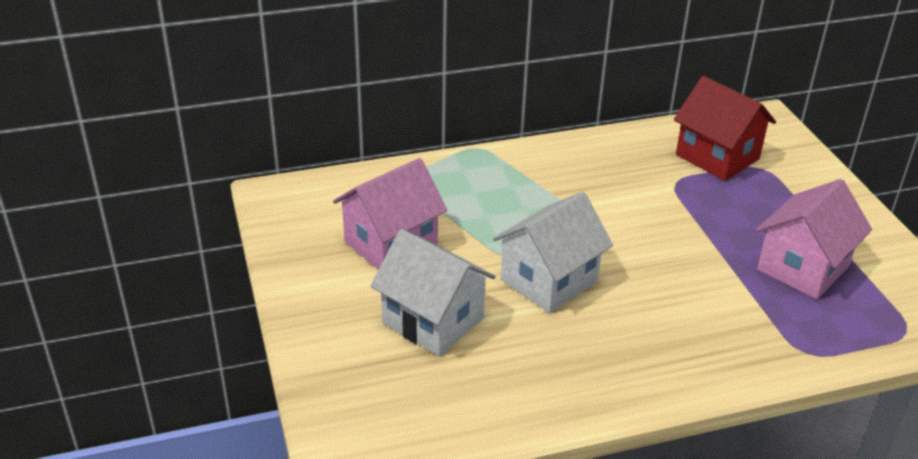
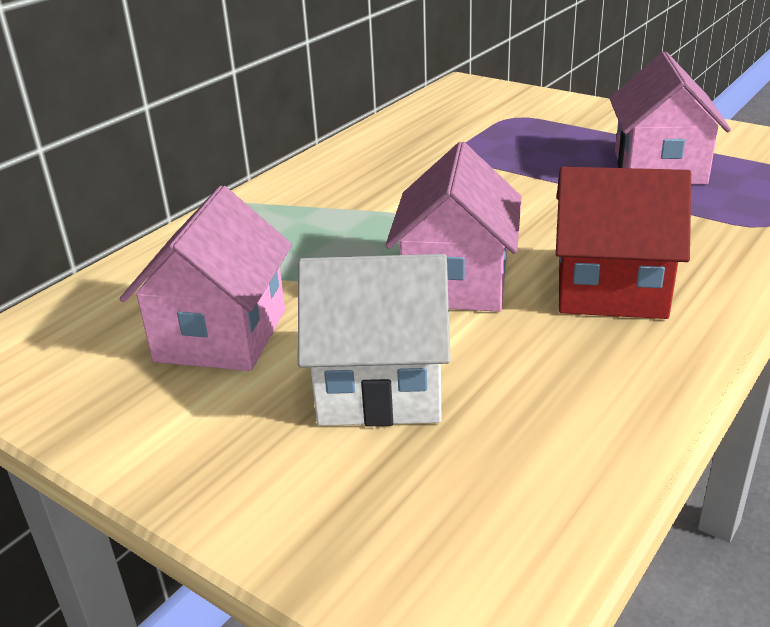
camera: 35 degrees left, 5 degrees down
(549, 280) = (456, 282): white house -> pink house
(717, 157) = (466, 123): red house -> red house (611, 290)

